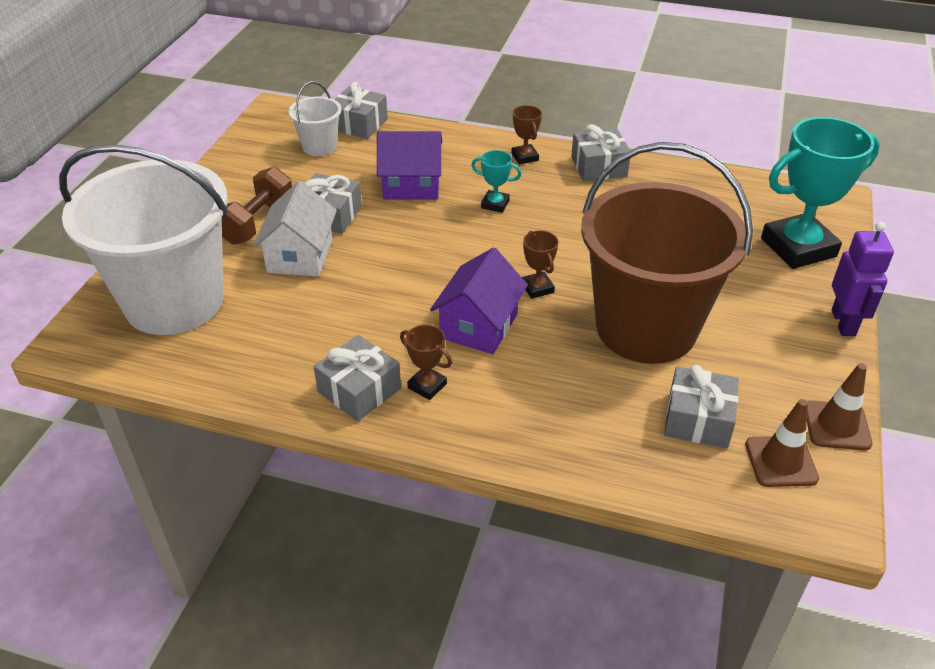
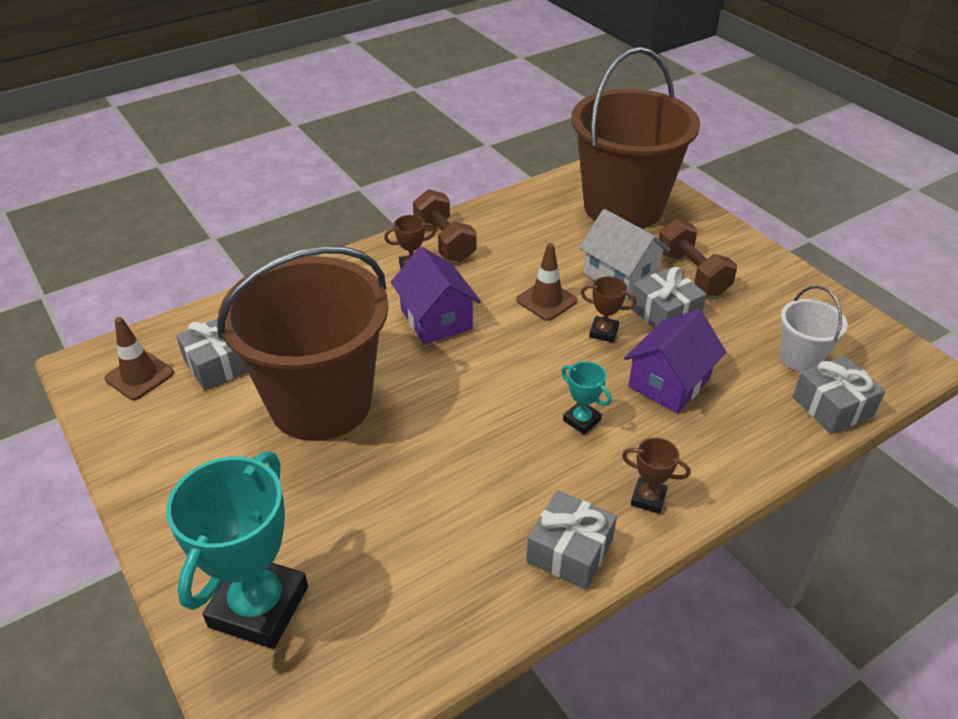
camera: 130 degrees right, 0 degrees up
(174, 301) = (623, 207): white bucket -> brown bucket
(359, 390) = (444, 241): grey gift -> brown dumbbell
(495, 204) = (581, 420): turquoise trophy -> turquoise trophy turned 75 degrees clockwise
(537, 288) = (438, 373): brown trophy -> brown trophy (603, 332)
(837, 425) = (110, 429): brown traffic cone -> brown traffic cone (546, 300)
(844, 323) = (153, 536): purple robot -> none

